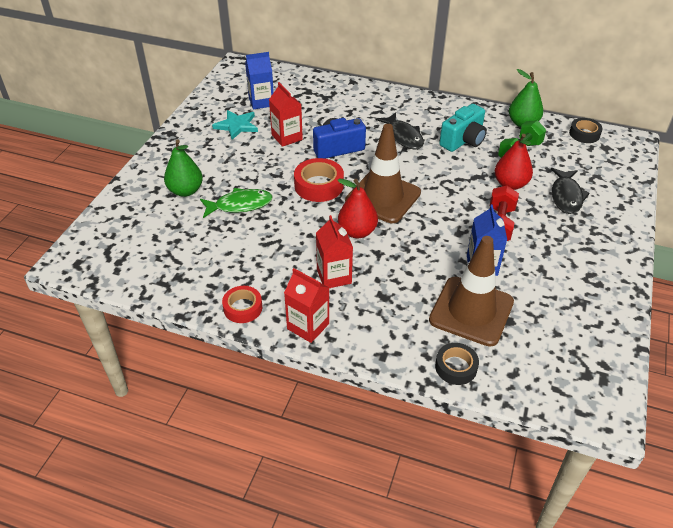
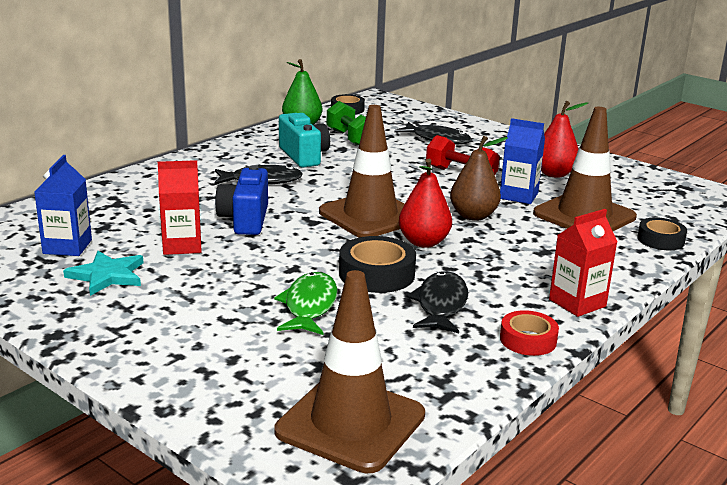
camera: 70 degrees left, 20 degrees down
(124, 252) = (350, 423): none -> brown traffic cone
(186, 191) = (235, 344): green pear -> none
(270, 259) = (441, 305): none -> black fish
(296, 221) = (376, 274): none -> black tape
(319, 185) = (314, 246): red tape -> none
(334, 276) = (497, 271): red carton -> none
(421, 247) = (473, 216): none -> brown pear
(510, 184) = (399, 155): red pear -> red pear (554, 174)

